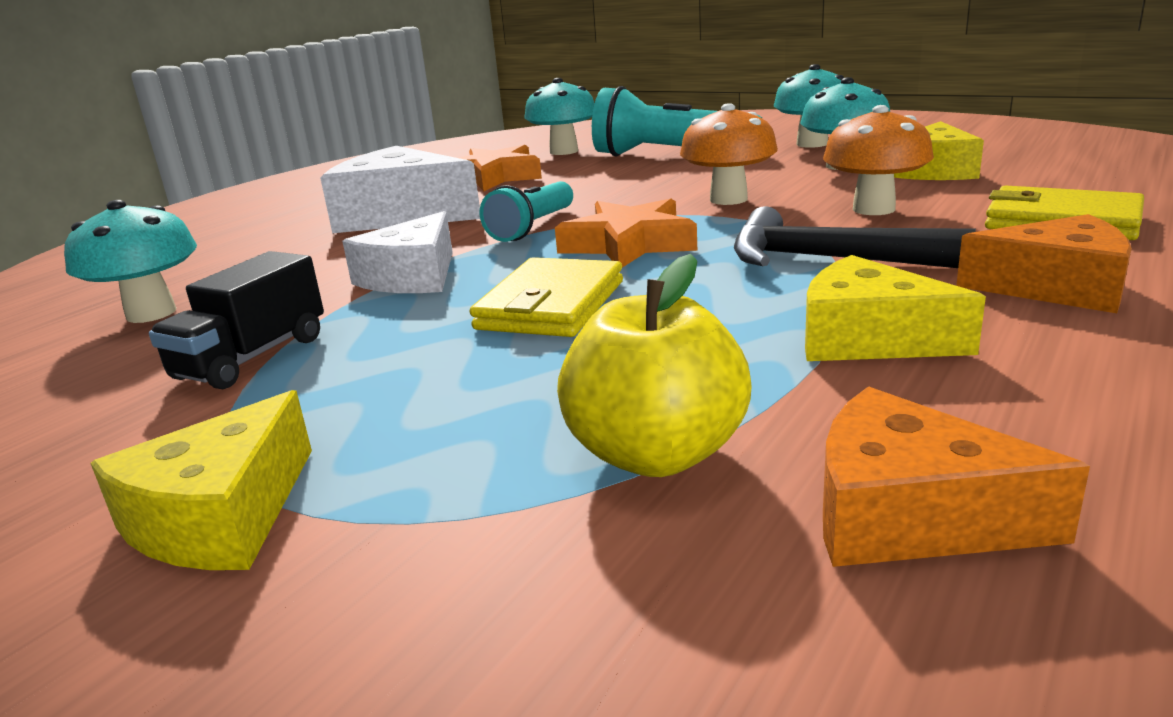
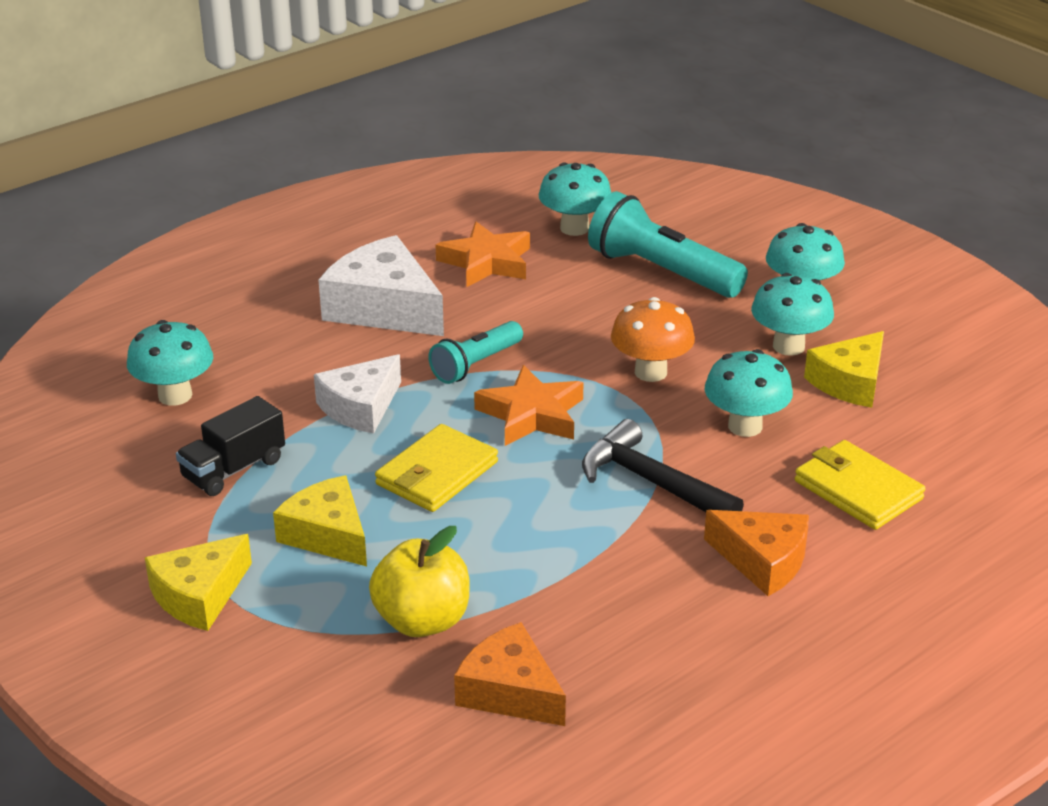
camera: 15 degrees right, 10 degrees up
(868, 339) = (602, 570): yellow cheese -> yellow cheese (327, 535)
(873, 209) = (745, 426): orange mushroom -> turquoise mushroom

